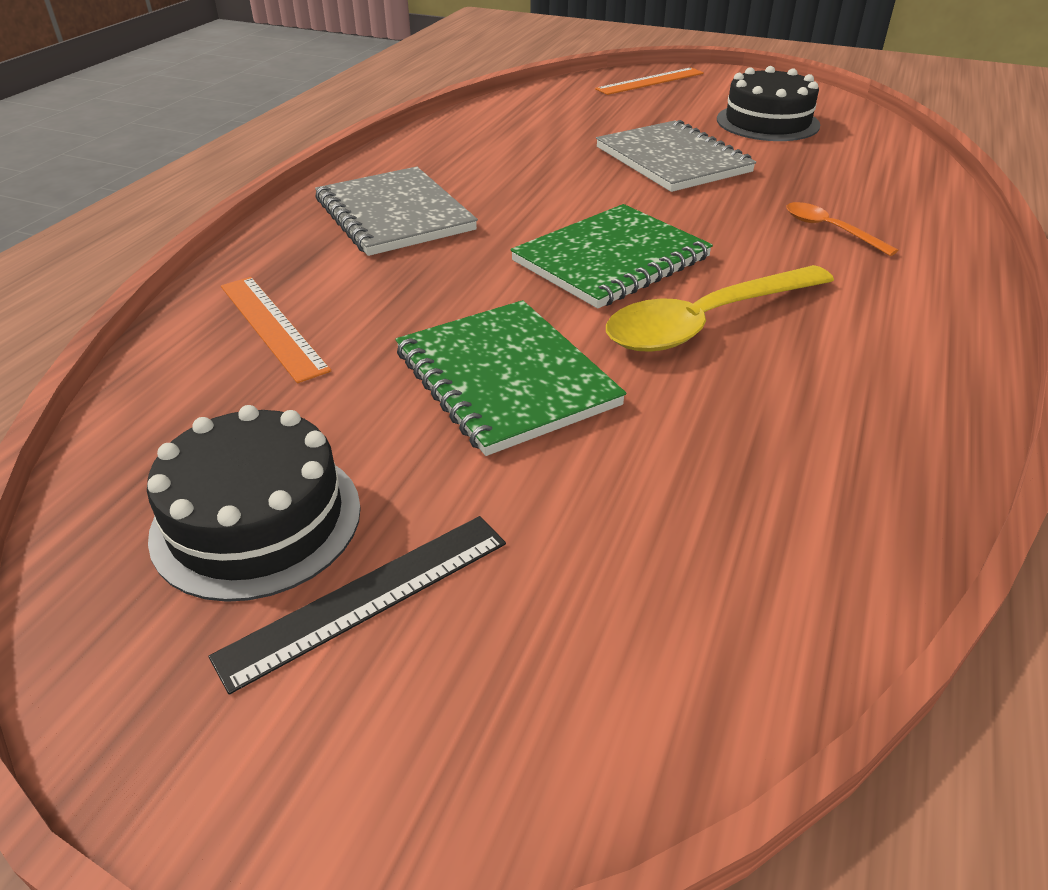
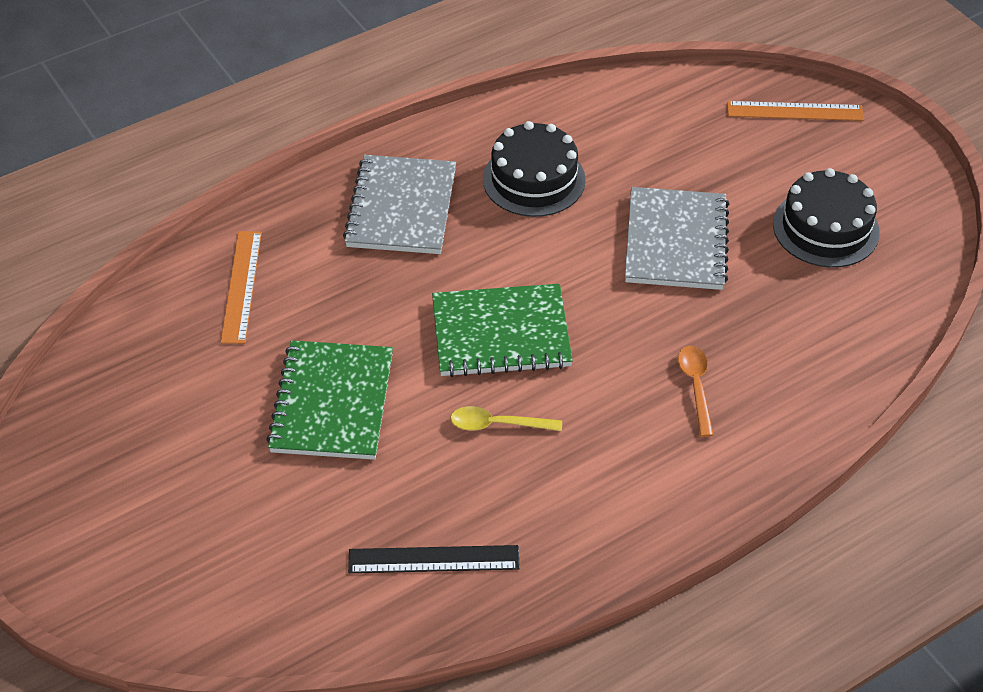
camera: 35 degrees right, 10 degrees up
(257, 520) = (137, 428): black cake -> black cake (534, 179)
(366, 597) = (151, 500): black ruler -> black ruler (433, 559)
(706, 322) = (498, 424): yellow spoon -> yellow spoon, size x0.52

